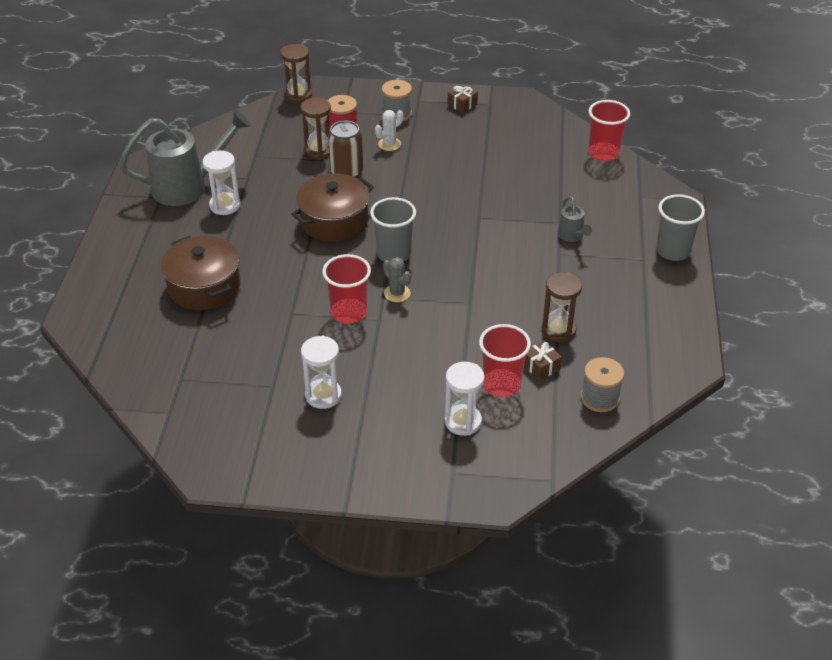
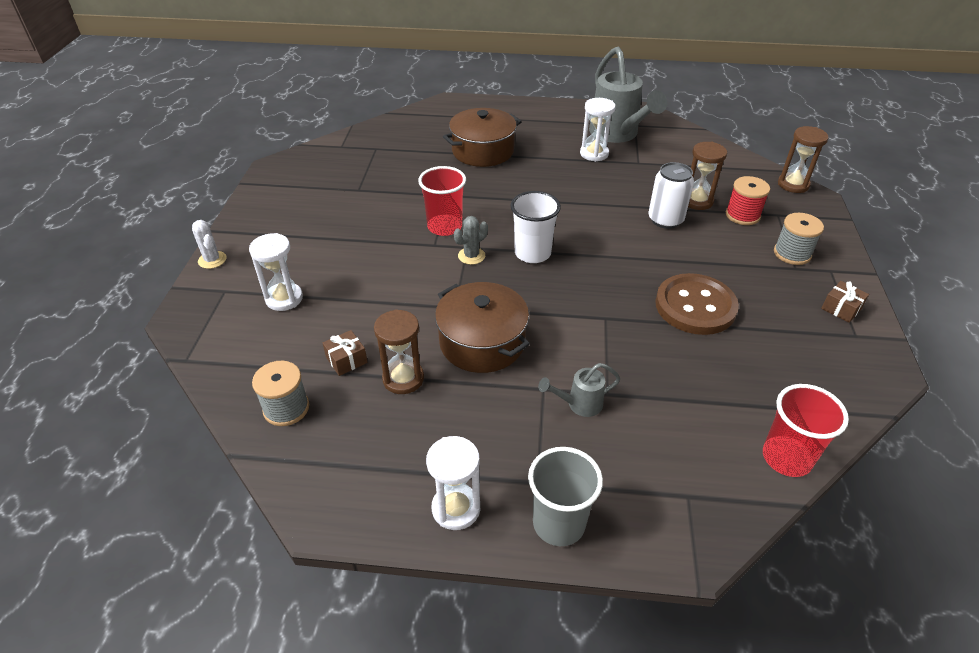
camera: 90 degrees right, 0 degrees up
(323, 395) = (340, 216): white hourglass -> white hourglass (456, 508)
(334, 221) = (581, 214): brown pot -> brown pot (482, 342)
(346, 172) = (665, 220): brown can -> white can
(389, 144) = (727, 248): white cactus -> white cactus (212, 260)
(394, 254) = (532, 253): grey cup -> white cup
(462, 170) = (695, 306): none -> brown button
(501, 385) = (327, 327): red cup -> none

